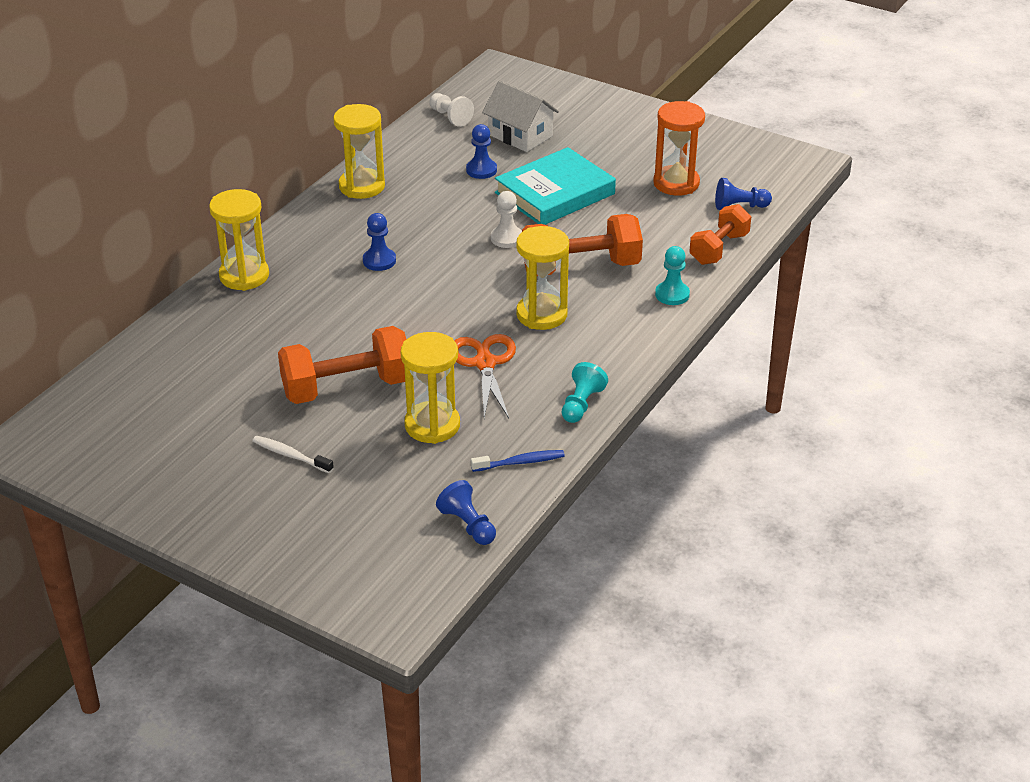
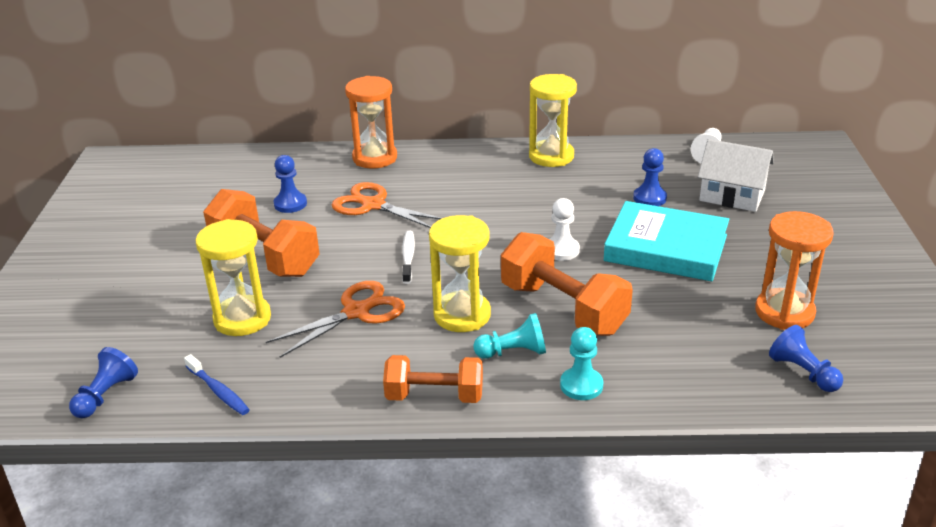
camera: 60 degrees right, 5 degrees down
(244, 276) = (375, 158): yellow hourglass -> orange hourglass
(290, 455) = (156, 266): white toothbrush -> white toothbrush (408, 257)
(329, 304) = (373, 205): none -> orange scissors
(379, 261) = (456, 203): blue pawn -> blue pawn (290, 204)
(520, 135) = (732, 195): white house -> white house turned 75 degrees counterclockwise
(581, 404) = (337, 395): turquoise pawn -> turquoise pawn (513, 352)
(719, 249) = (703, 387): orange dumbbell -> orange dumbbell (434, 396)

